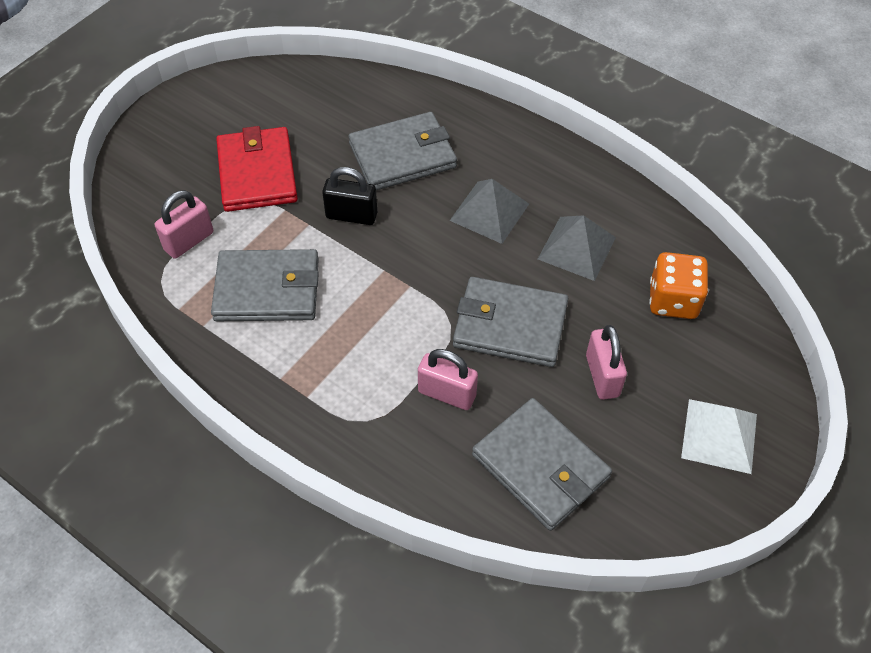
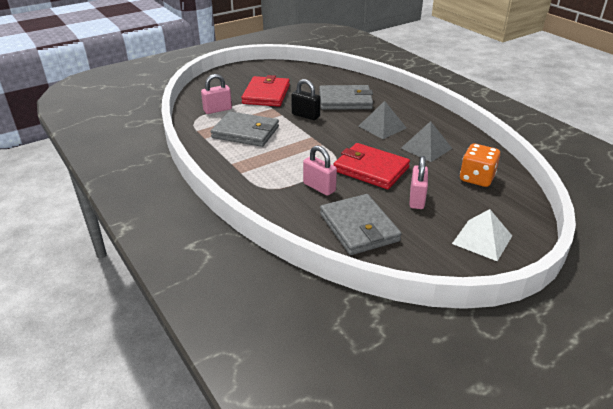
camera: 20 degrees right, 20 degrees down
(510, 325) = (371, 169): grey wallet -> red wallet

